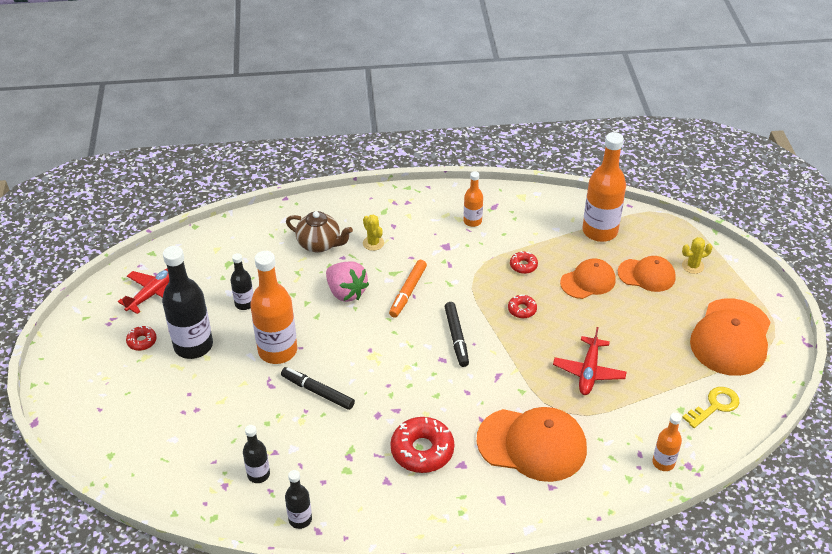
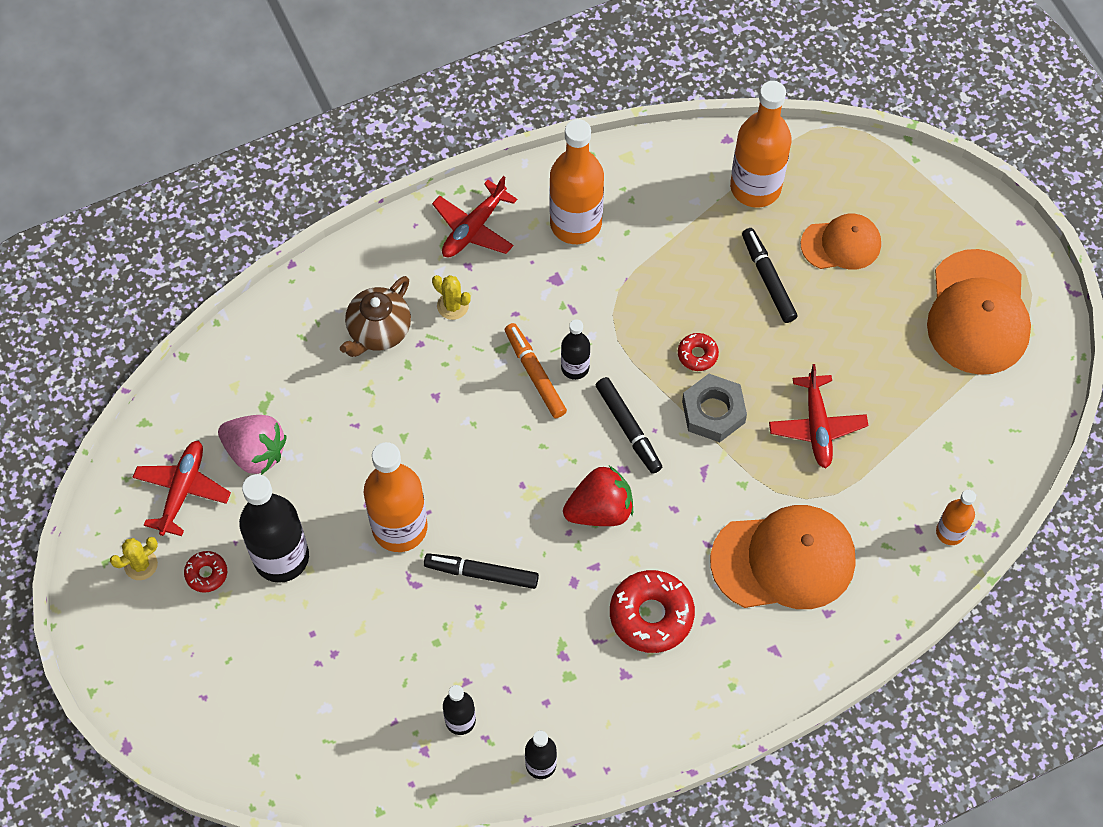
camera: 20 degrees left, 20 degrees up
(244, 303) = (319, 466): black bottle -> black bottle (575, 367)
(320, 244) = (378, 331): brown teapot -> brown teapot turned 120 degrees clockwise
(346, 292) = (451, 402): pink strawberry -> pink strawberry (255, 452)
(406, 208) = (474, 228): none -> red plane
(408, 292) = (535, 374): orange marker -> orange marker turned 150 degrees clockwise
(415, 378) = (600, 509): none -> red strawberry
(472, 221) = (575, 223): orange bottle -> orange bottle, size x1.90
(519, 344) = (713, 412): none -> grey nut
(523, 265) = (673, 280): red donut -> none
(588, 281) = (768, 279): orange cap -> black marker
(693, 266) = (896, 209): yellow cactus -> yellow cactus (141, 564)
(714, 406) = (987, 427): yellow key -> none

